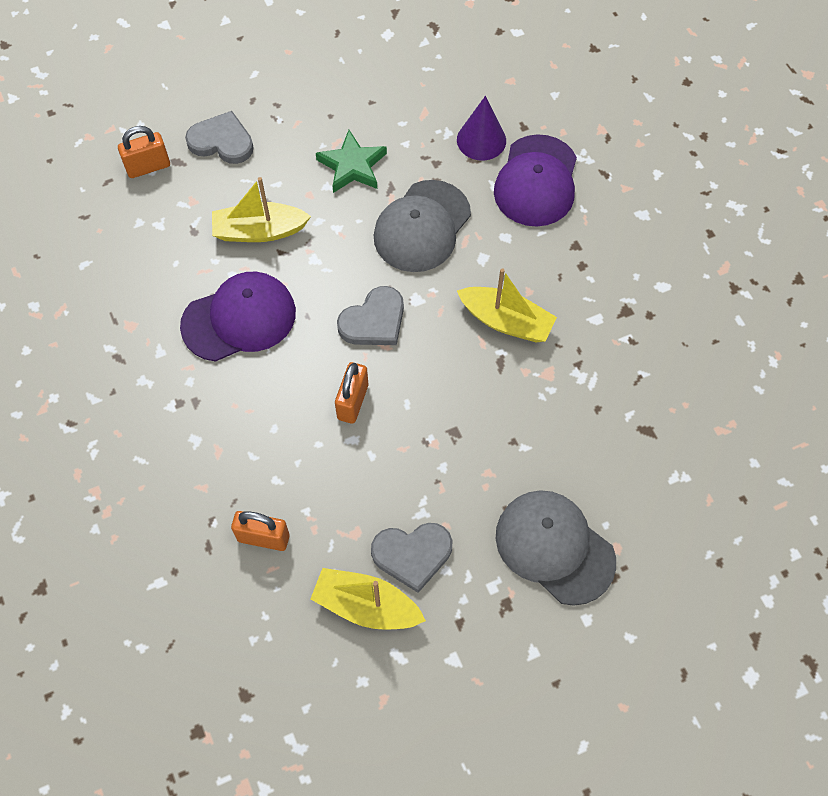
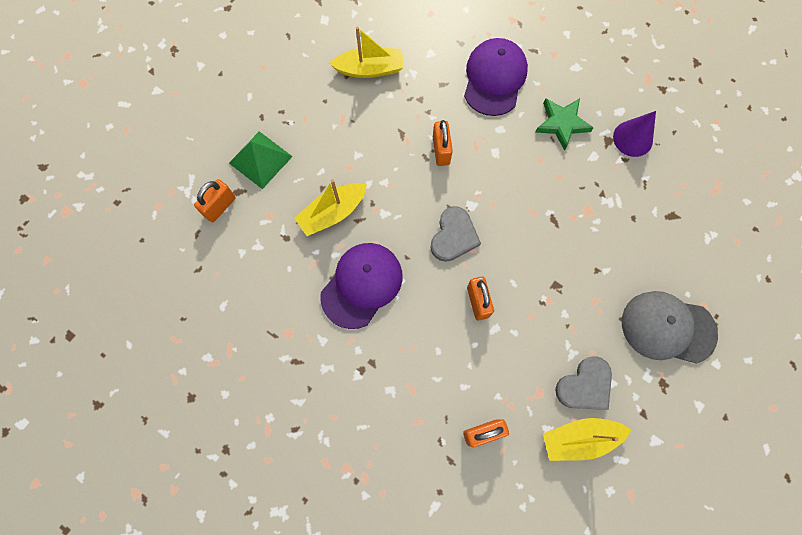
camera: 30 degrees left, 10 degrees up
(222, 141) = (260, 159): grey heart -> green pyramid
(352, 166) = (365, 130): green star -> green star (562, 124)
(422, 226) = (441, 150): grey cap -> orange padlock
(481, 140) = (439, 67): purple cone -> purple cone (633, 138)
(506, 321) = (539, 189): yellow boat -> yellow boat (370, 69)
(536, 181) = (494, 78): purple cap -> purple cap turned 150 degrees counterclockwise

